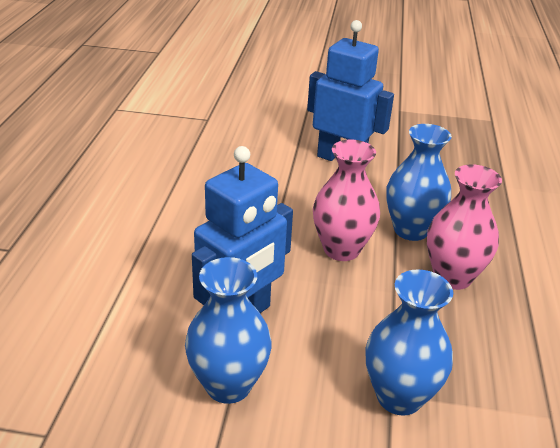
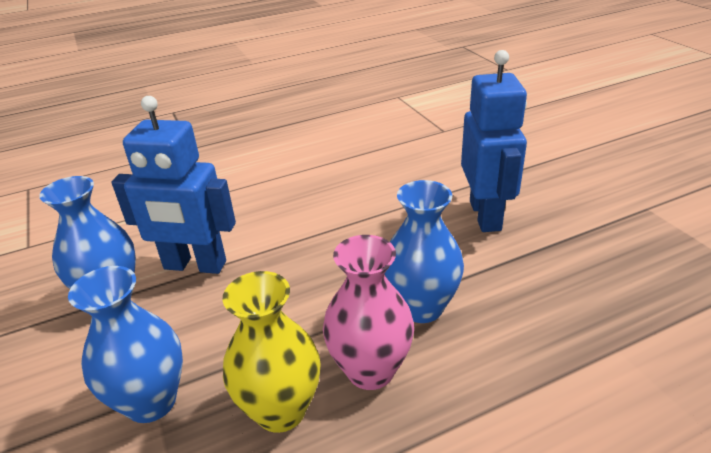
camera: 60 degrees right, 0 degrees up
(341, 249) = (337, 277): pink vase -> none
(459, 331) = (281, 410): none -> yellow vase

